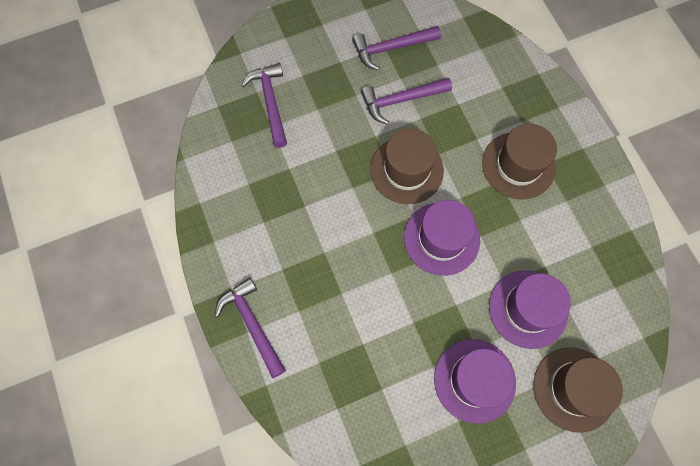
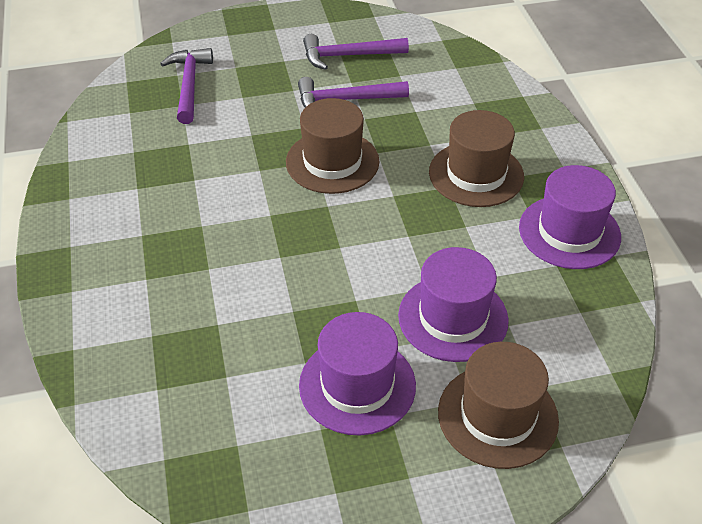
camera: 10 degrees right, 25 degrees down
(252, 325) = (82, 284): purple hammer -> none
(441, 238) = (356, 231): purple hat -> purple hat (569, 232)

